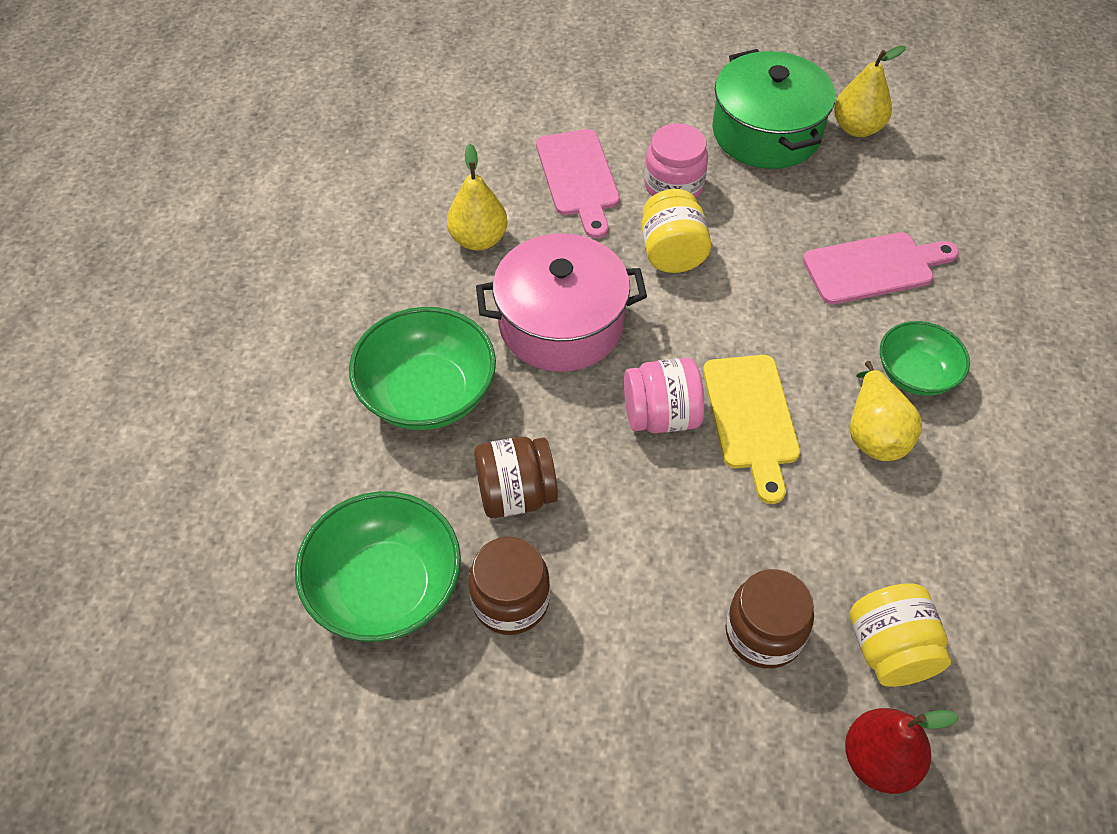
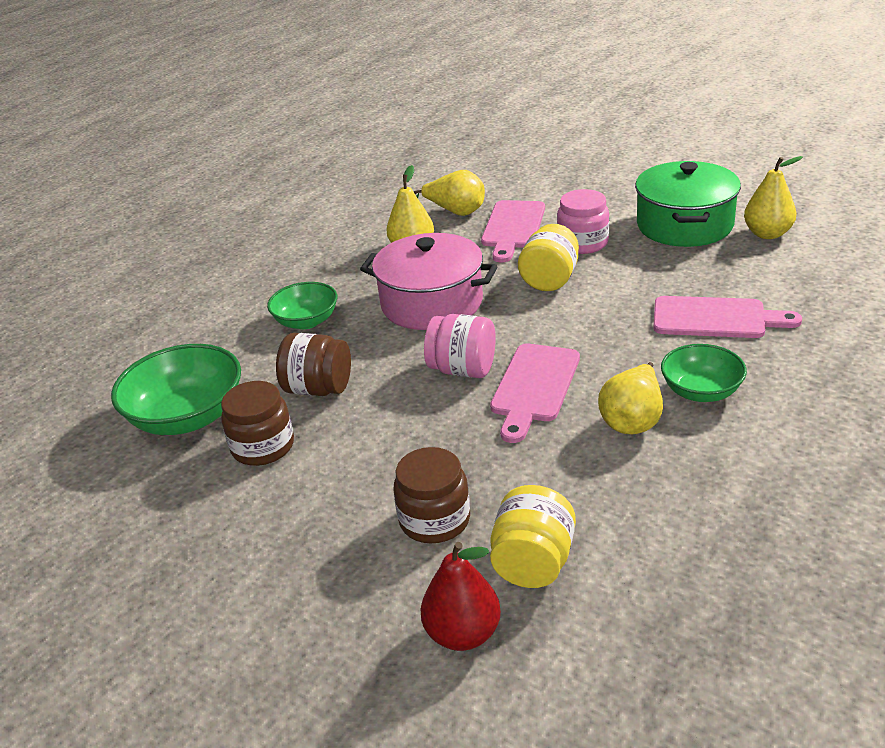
camera: 30 degrees right, 20 degrees down
(427, 393) = (306, 321): green bowl -> green bowl, size x0.62
(493, 166) = (455, 212): none -> yellow pear
(751, 418) = (534, 387): yellow cutting board -> pink cutting board

